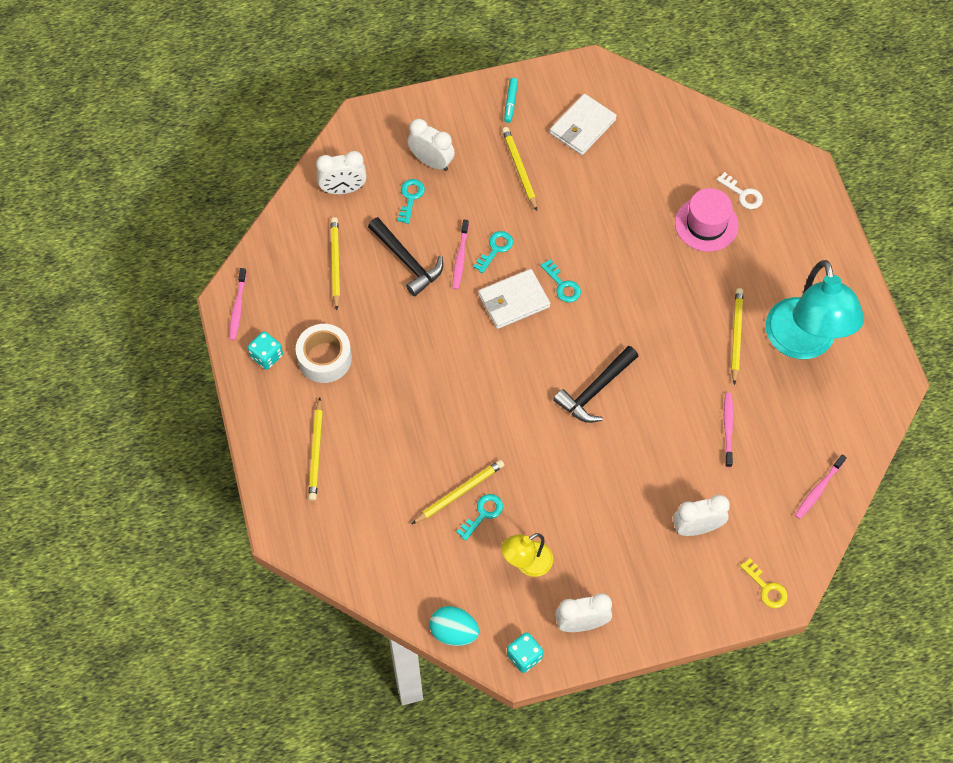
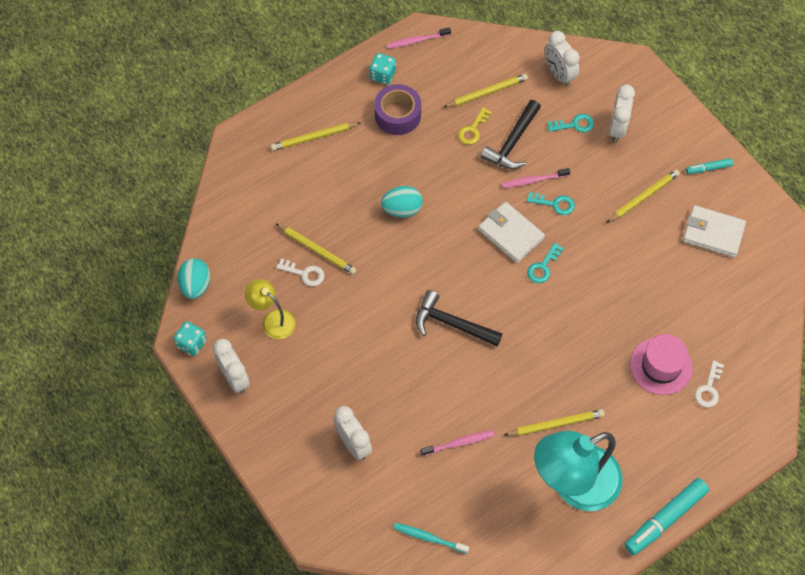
camera: 70 degrees right, 0 degrees up
(324, 358) = (397, 115): white tape -> purple tape
(443, 393) = (402, 209): none -> turquoise egg
(483, 514) = (305, 273): turquoise key -> white key
(766, 588) = (317, 518): yellow key -> yellow key (473, 130)
(818, 489) = (429, 538): pink toothbrush -> turquoise toothbrush
(859, 279) = (665, 519): none -> turquoise marker

